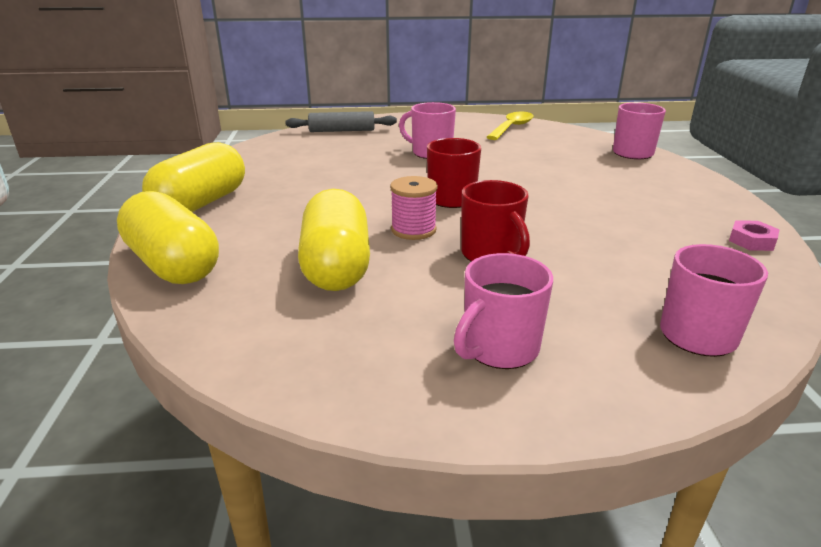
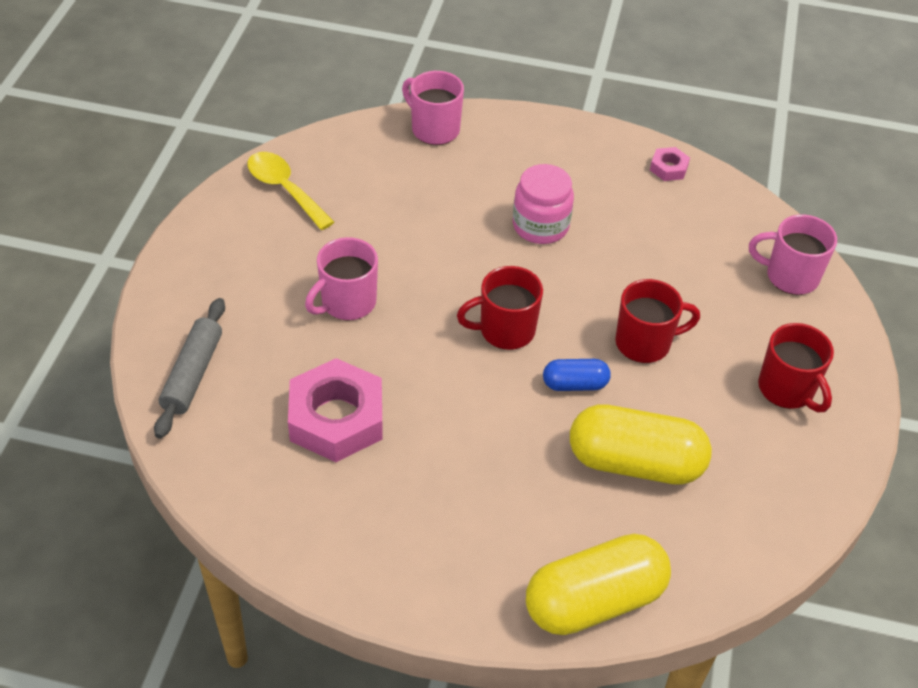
camera: 75 degrees left, 20 degrees up
(201, 203) = (429, 572): yellow capsule -> none
(327, 163) = (336, 418): none -> pink nut
(413, 230) = (575, 384): pink spool -> blue capsule
(499, 348) = (787, 389): pink mug -> red mug
(583, 197) = (540, 226): none -> pink jar

